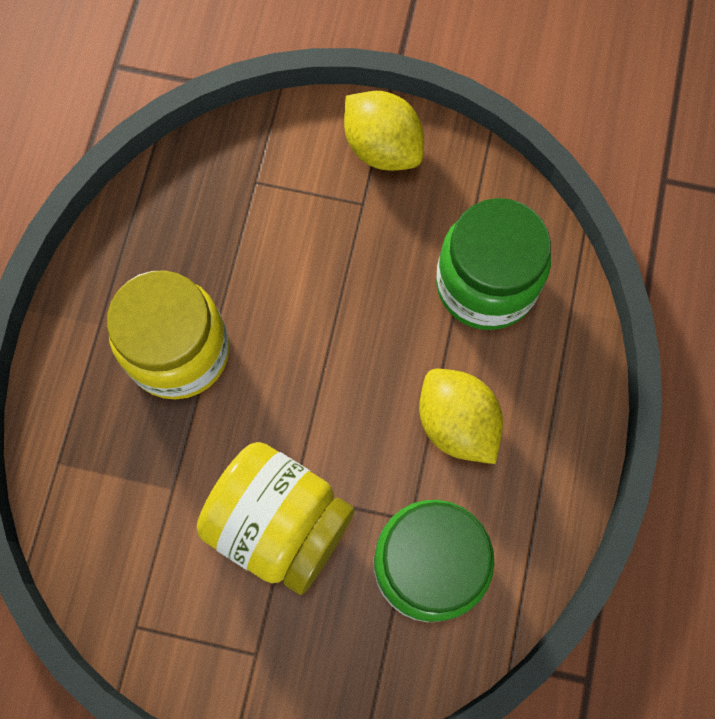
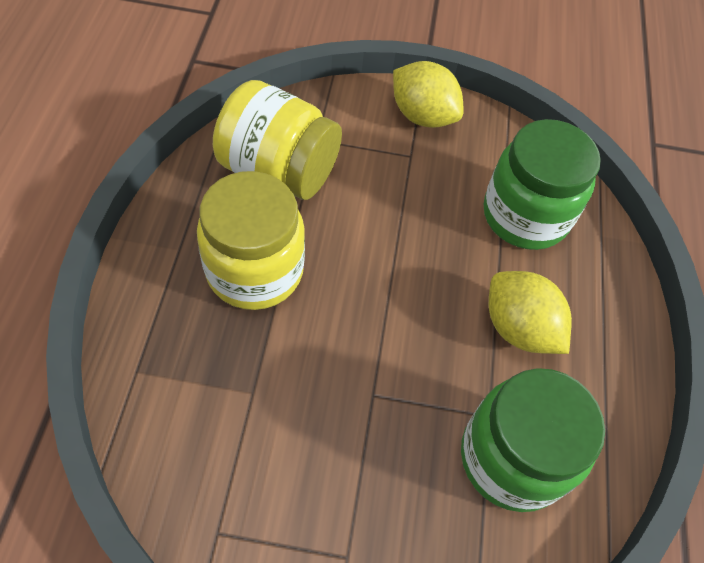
camera: 10 degrees left, 15 degrees down
(279, 524) = (361, 423): yellow jar -> yellow jar (278, 171)

